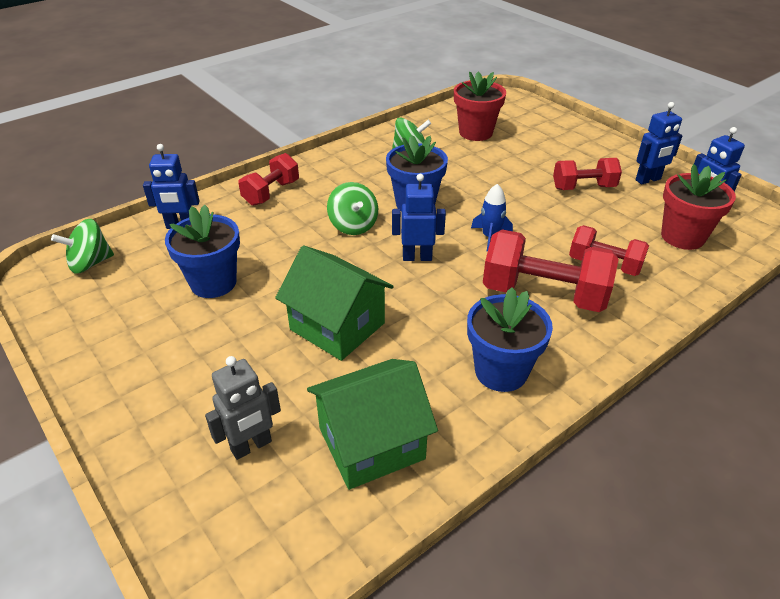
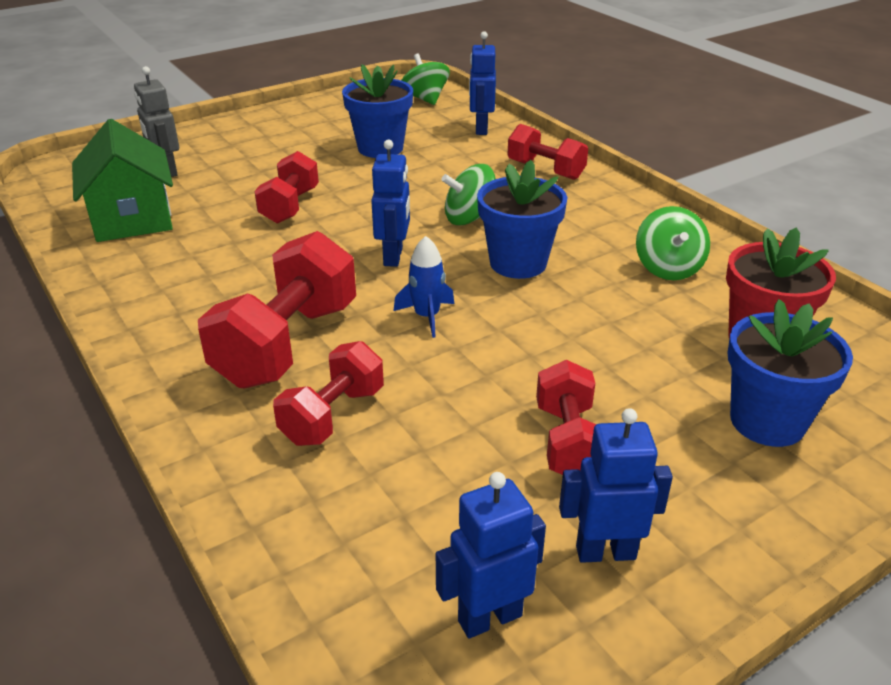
camera: 95 degrees right, 5 degrees down
(337, 326) = (290, 206): green house -> red dumbbell
(501, 371) = (173, 293): blue flower pot -> blue flower pot (767, 421)
(648, 180) = (605, 552): blue robot -> blue robot turned 105 degrees clockwise
(682, 237) = (387, 541): red flower pot -> none

